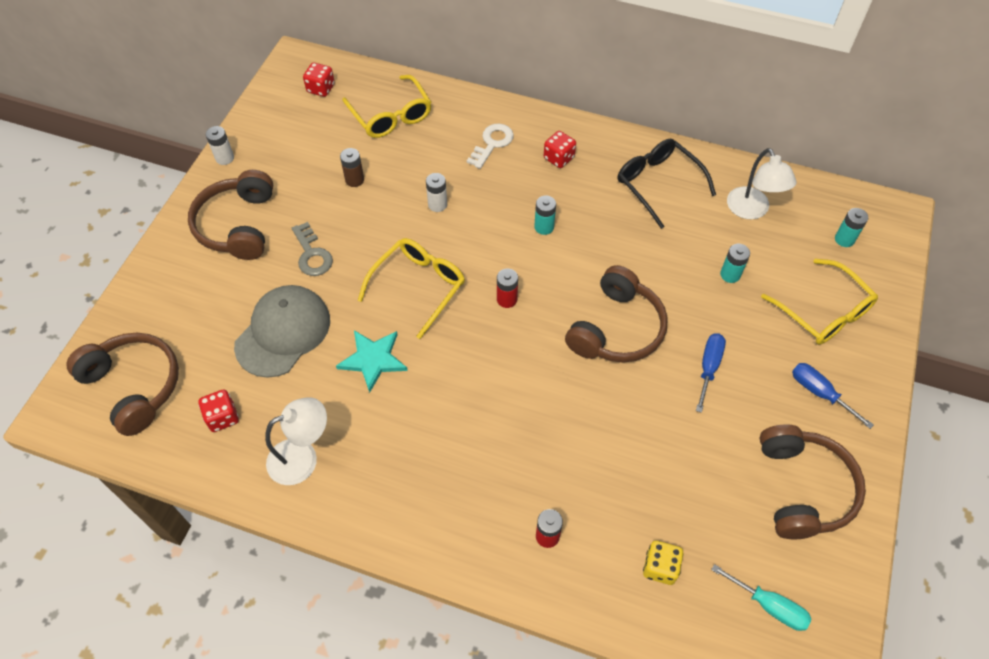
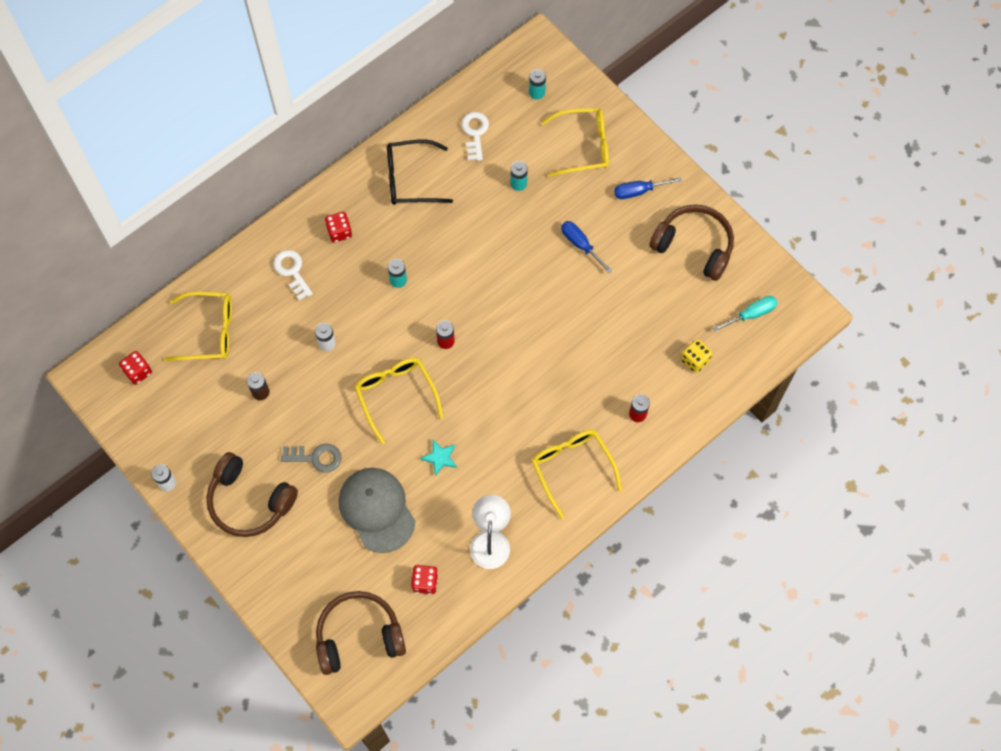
camera: 60 degrees left, 10 degrees up
(373, 359) = (440, 457): turquoise star -> turquoise star, size x0.65
(436, 498) = (572, 468): none -> yellow glasses
(616, 329) = (515, 283): brown headphones -> none
(752, 210) = (475, 133): white lamp -> white key

